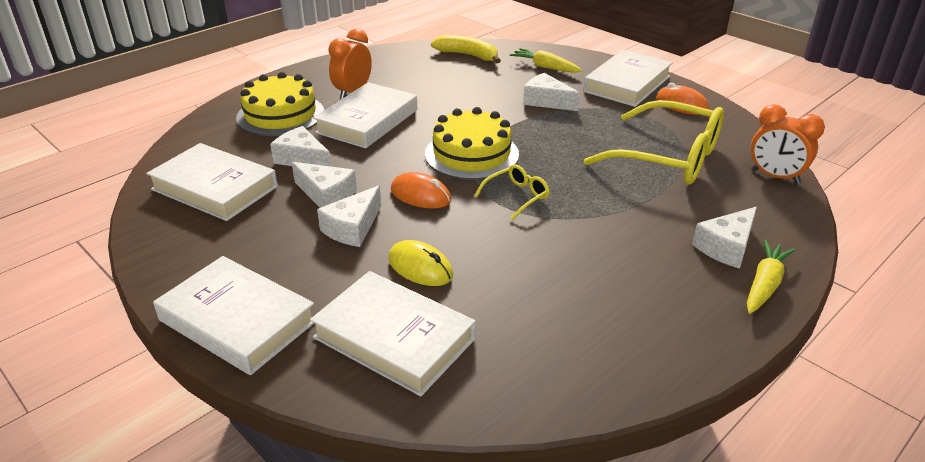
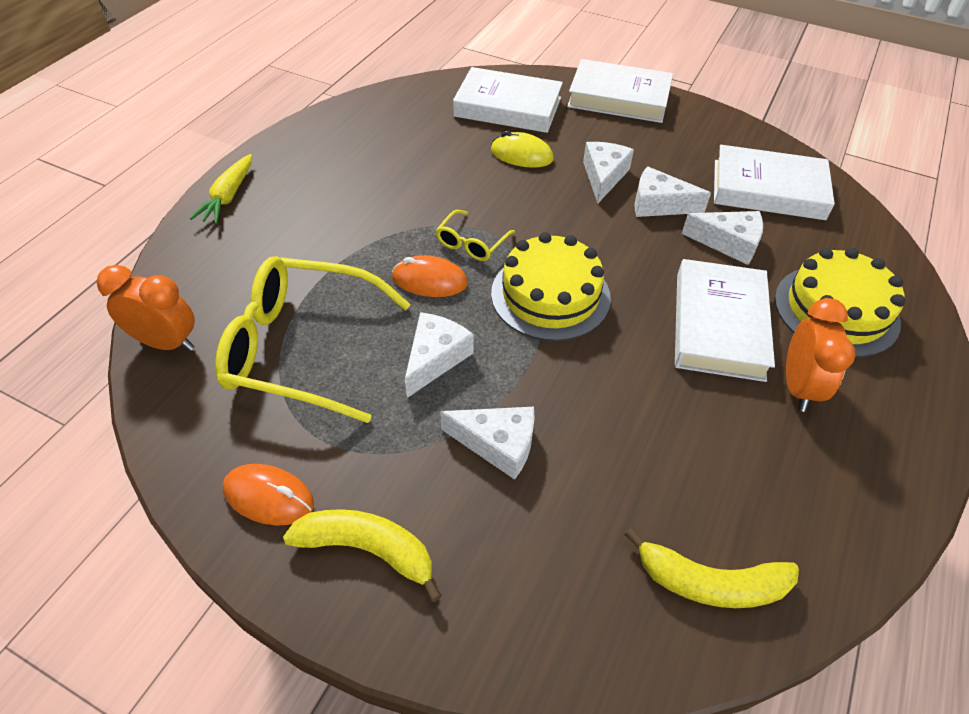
camera: 160 degrees right, 15 degrees up
(420, 195) = (569, 223): orange mouse -> orange mouse (429, 281)
(545, 67) = (539, 575): yellow carrot -> none
(627, 84) = (368, 549): white book -> yellow banana
(726, 247) = (254, 227): white cheese -> white cheese (435, 358)

